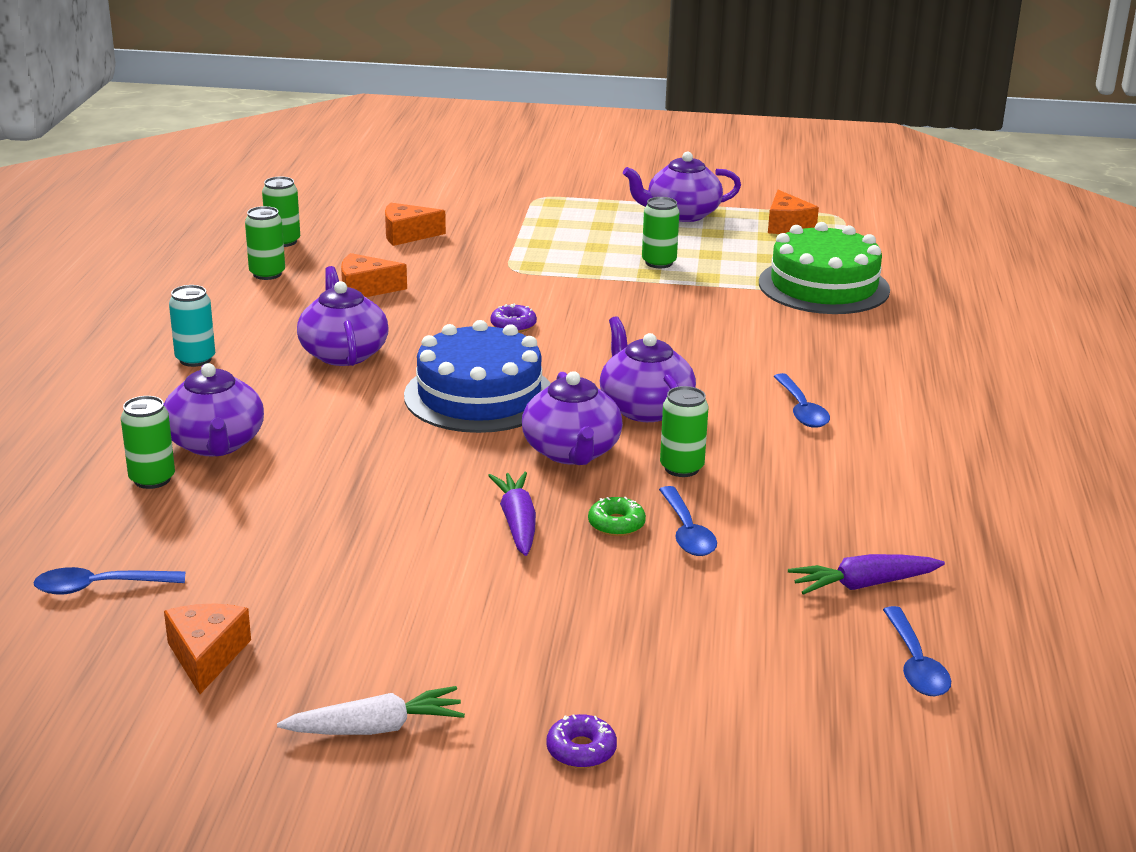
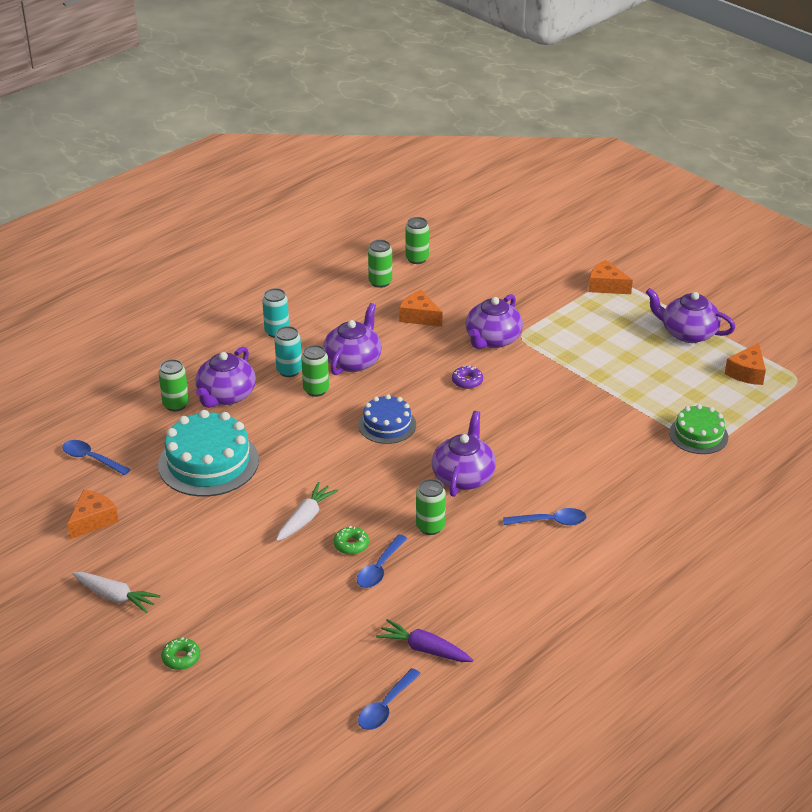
camera: 40 degrees right, 10 degrees up
(270, 390) = (289, 371): none -> turquoise can
(294, 520) = (208, 462): none -> turquoise cake
(407, 235) = (492, 282): orange cheese -> orange cheese (606, 286)
(479, 395) = (387, 425): blue cake -> blue cake, size x0.59
(517, 523) = (306, 518): purple carrot -> white carrot
(572, 452) = (387, 487): purple teapot -> purple teapot (492, 339)
(581, 750) = (181, 658): purple donut -> green donut
(659, 263) = (617, 369): green can -> green can (316, 390)
(801, 410) = (550, 521): blue spoon -> blue spoon turned 120 degrees counterclockwise
(823, 286) = (698, 435): green cake -> green cake, size x0.59

